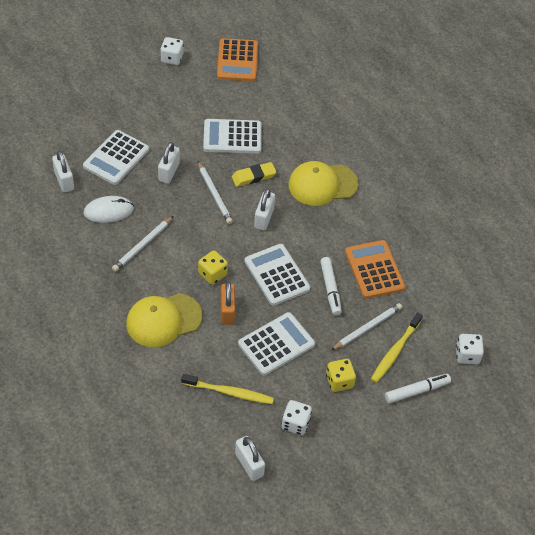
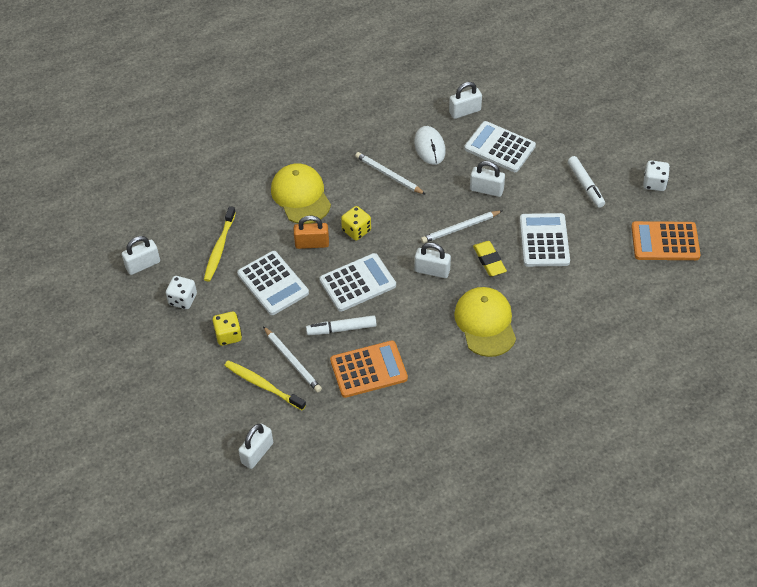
camera: 95 degrees right, 0 degrees up
(416, 391) = (214, 402): white marker -> white marker (585, 185)
(467, 355) = (257, 453): white dice -> white padlock

